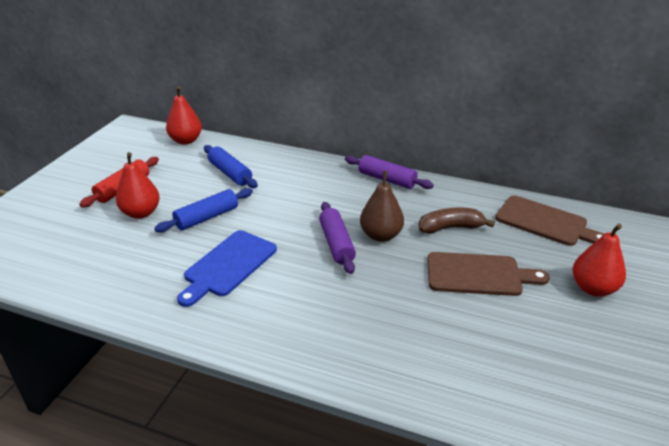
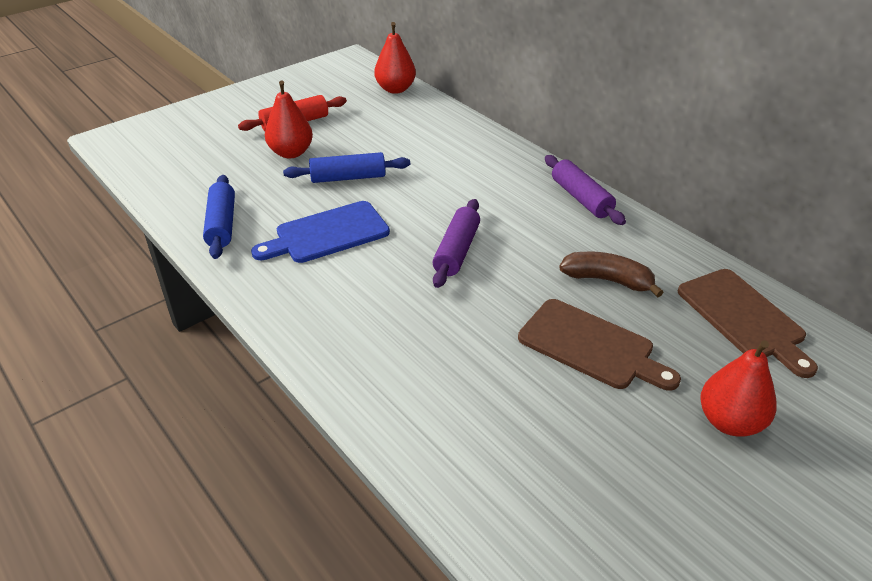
camera: 30 degrees right, 5 degrees up
(230, 173) = (410, 138): blue rolling pin -> blue rolling pin (221, 224)
(381, 235) = (515, 259): brown pear -> none

